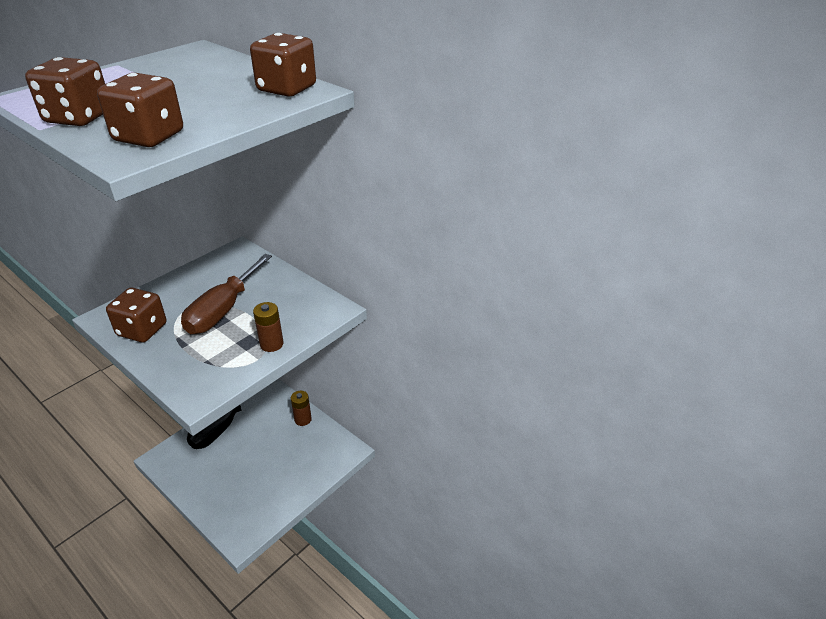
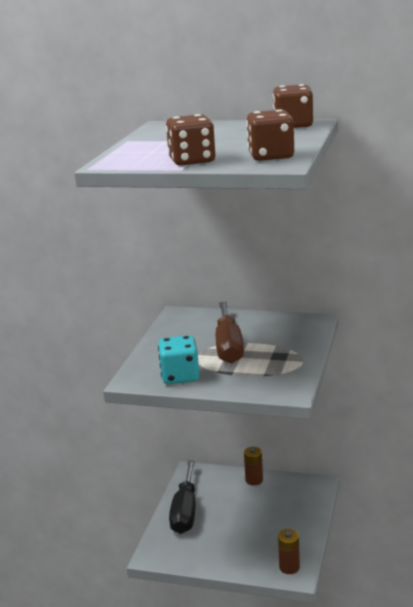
camera: 25 degrees left, 15 degrees down
(142, 330) = (180, 376): brown dice -> turquoise dice
(271, 344) = (300, 351): brown battery -> brown battery (289, 567)

